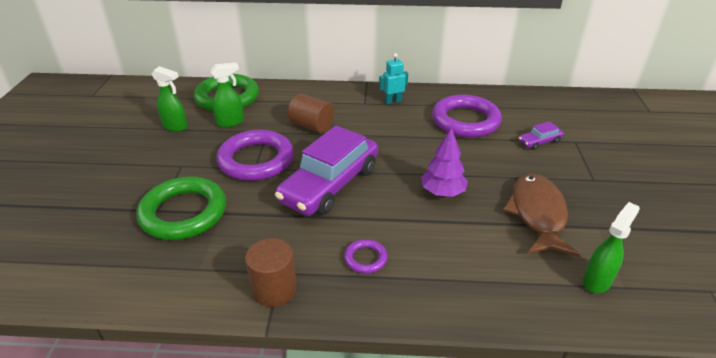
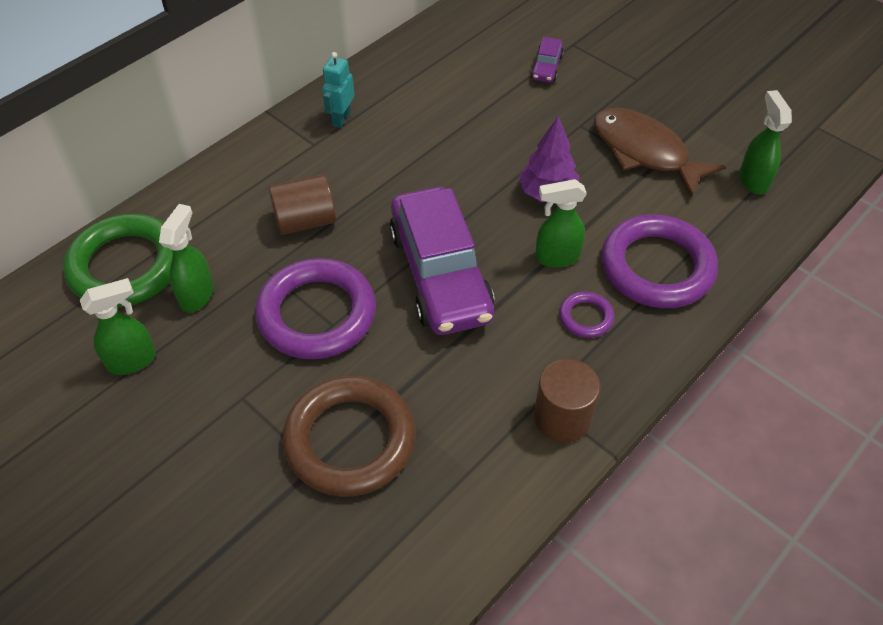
camera: 50 degrees left, 15 degrees up
(184, 213) = (350, 440): green ring -> brown ring
(398, 221) = (556, 257): none -> green spray bottle
(465, 121) = (450, 90): purple ring -> purple ring (657, 267)

